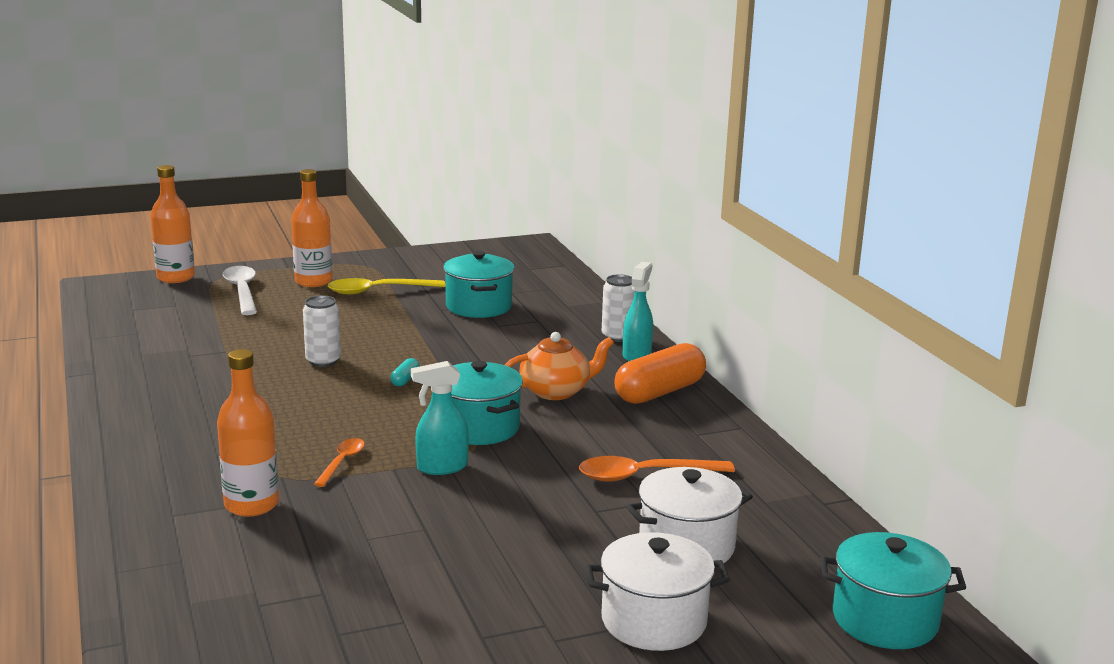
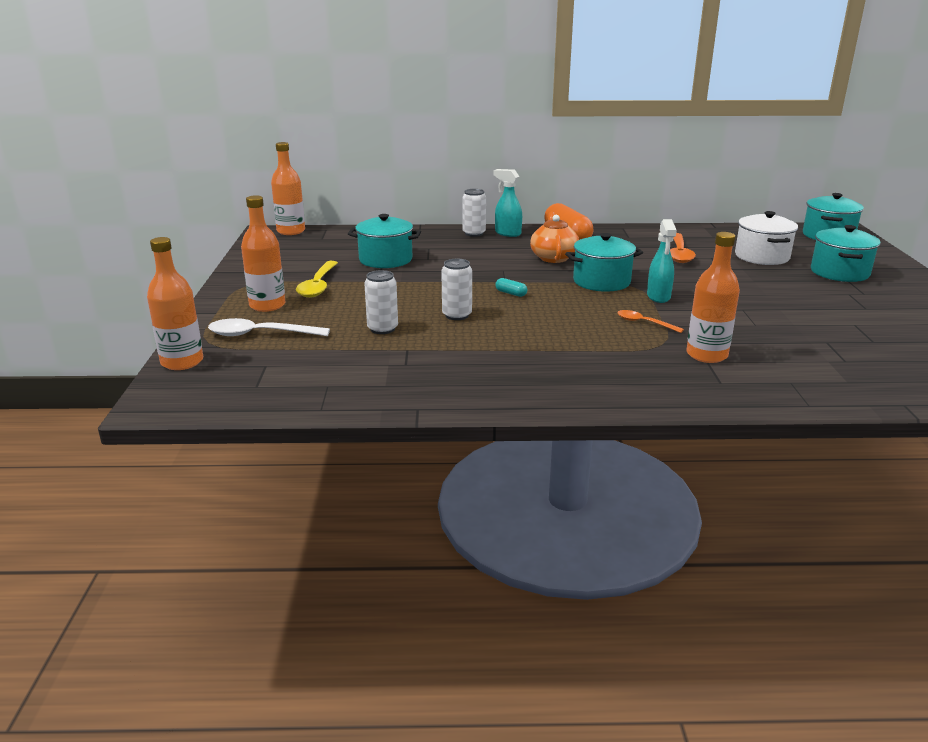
camera: 70 degrees left, 5 degrees up
(272, 334) = (382, 329): none -> white can
(542, 252) = (291, 231): none -> orange bottle
(654, 621) = (839, 272): white pot -> turquoise pot

